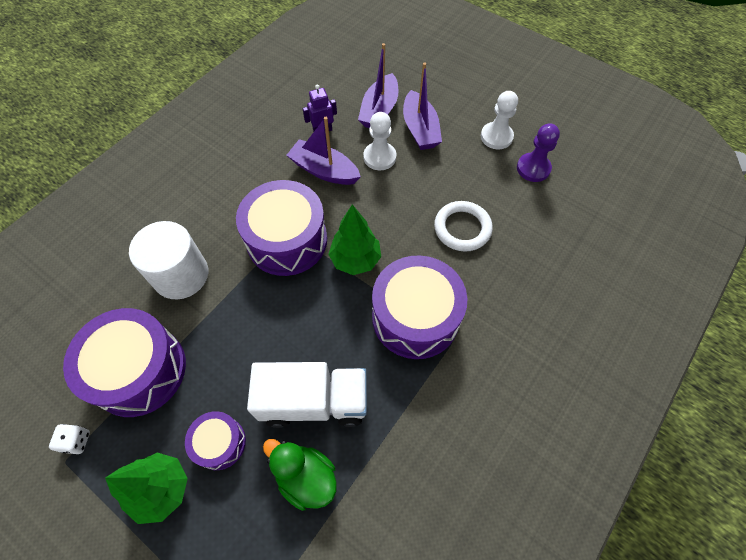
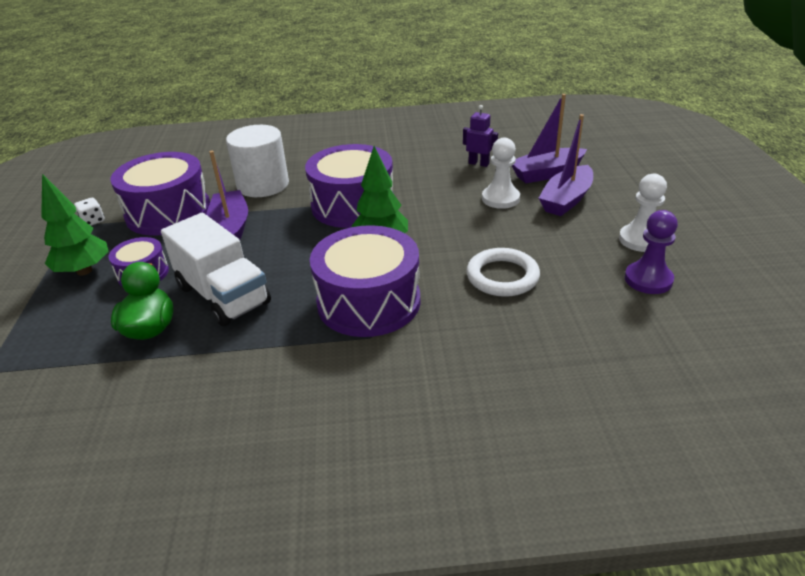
camera: 50 degrees right, 25 degrees down
(324, 170) = (442, 184): purple boat -> purple boat (231, 227)

